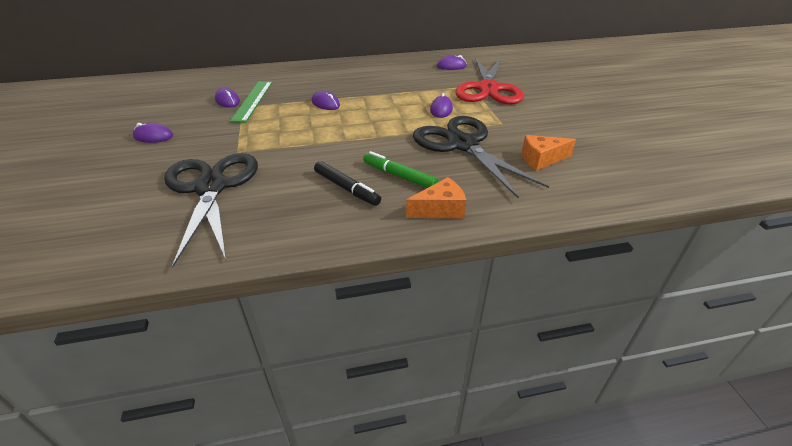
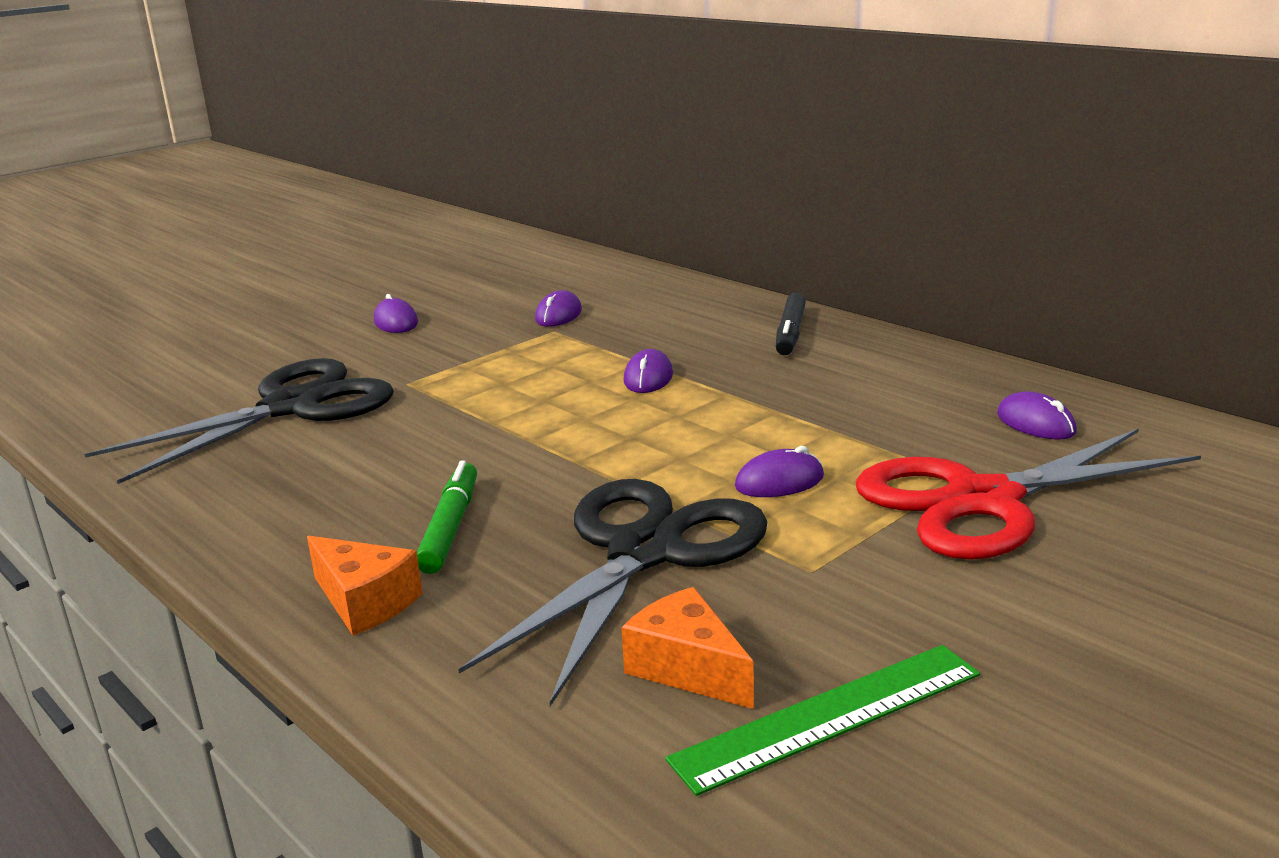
camera: 60 degrees right, 15 degrees down
(252, 100) = (582, 328): green ruler -> green ruler (828, 716)
(346, 188) = (368, 497): black marker -> black marker (790, 333)

